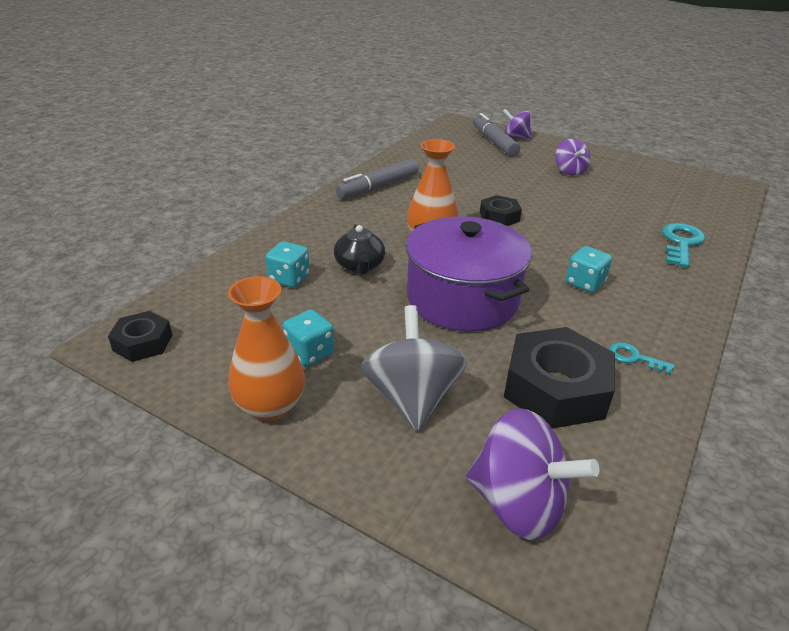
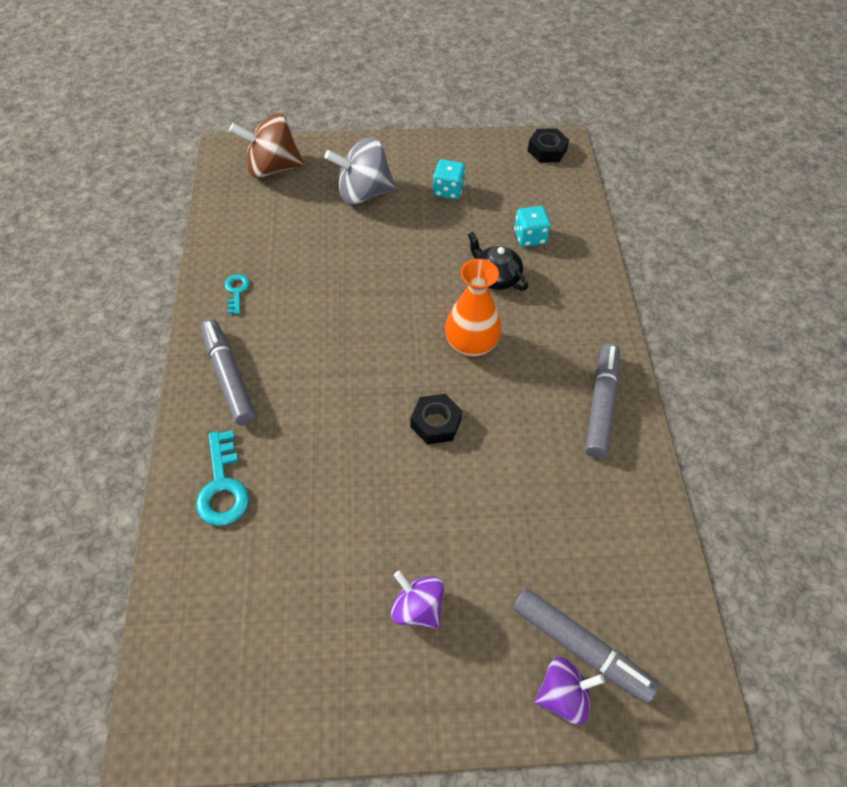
camera: 145 degrees right, 20 degrees up
(270, 406) = (434, 154): orange vase -> none
(412, 398) = (363, 193): grey spinning top -> grey spinning top turned 120 degrees clockwise
(462, 299) = (390, 284): purple pot -> none
(518, 504) = (272, 168): purple spinning top -> brown spinning top
(556, 388) = (282, 240): black nut -> none
(585, 283) = (302, 357): turquoise dice -> none
(634, 358) = (236, 291): turquoise key -> turquoise key turned 90 degrees counterclockwise
(661, 295) = (229, 377): none -> grey marker

